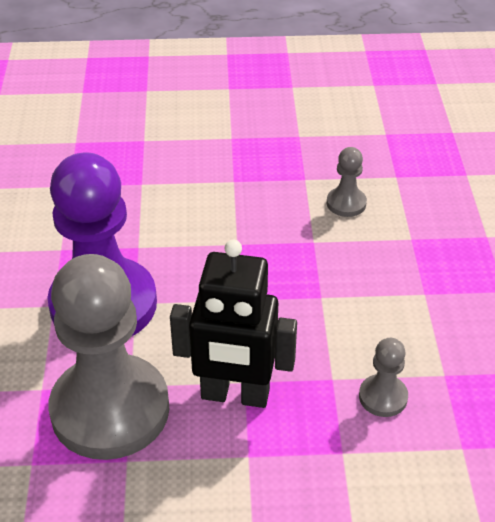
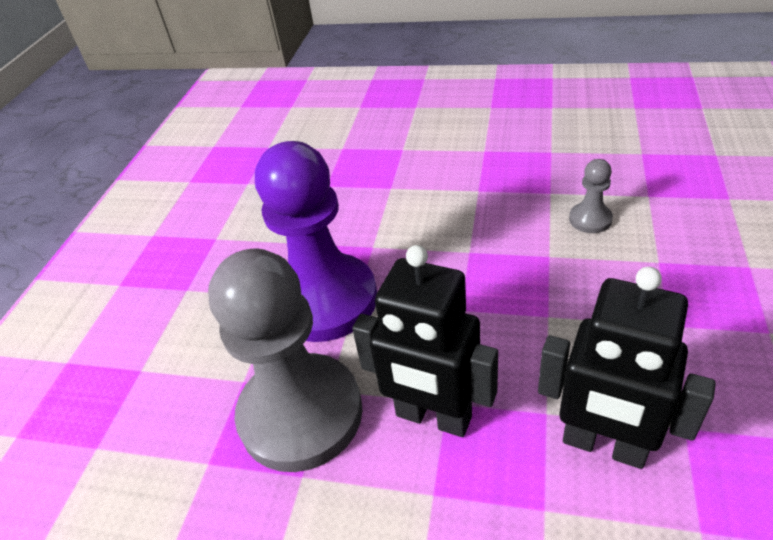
camera: 20 degrees right, 0 degrees up
(383, 397) = (604, 445): grey pawn -> black robot

